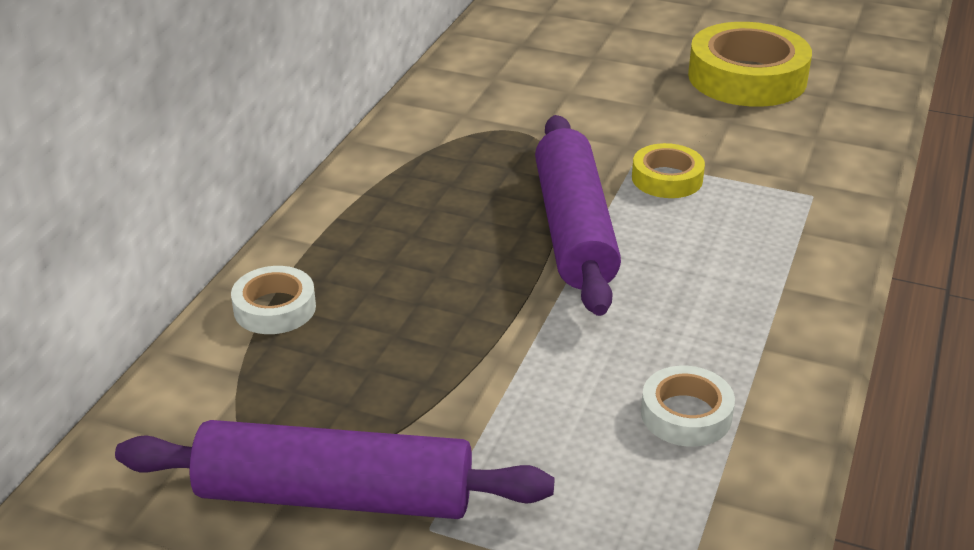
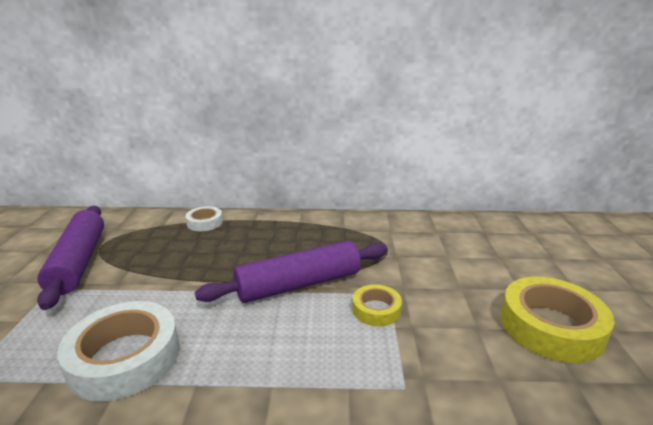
camera: 70 degrees right, 10 degrees down
(686, 414) = (124, 357): white tape -> white tape, size x1.88

